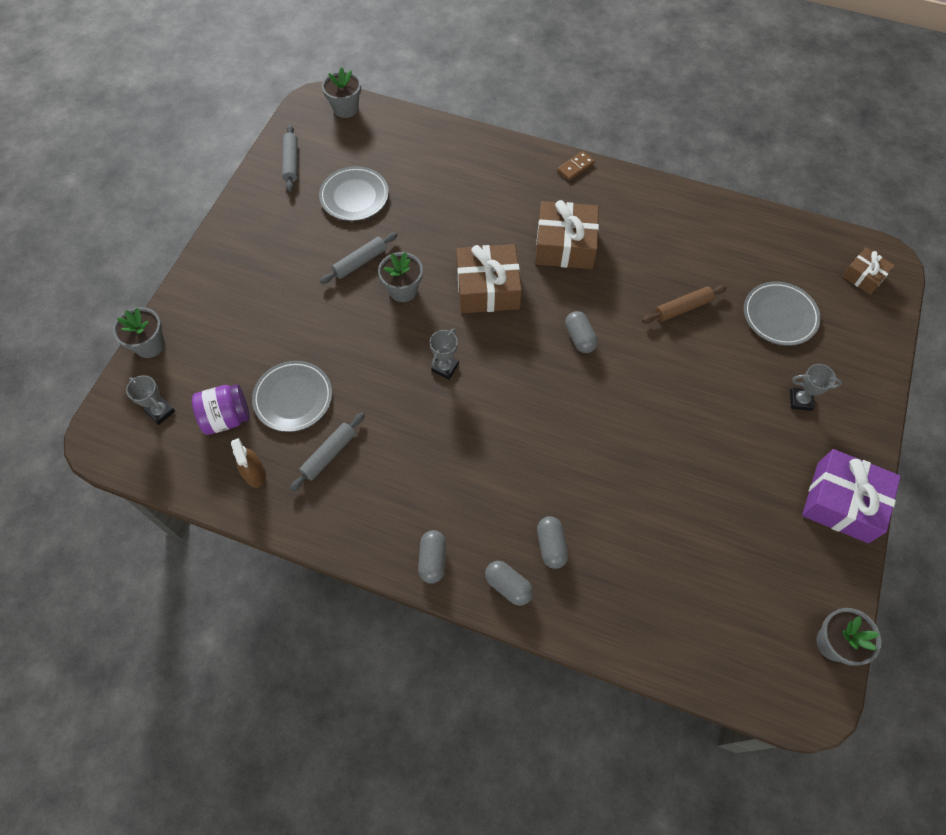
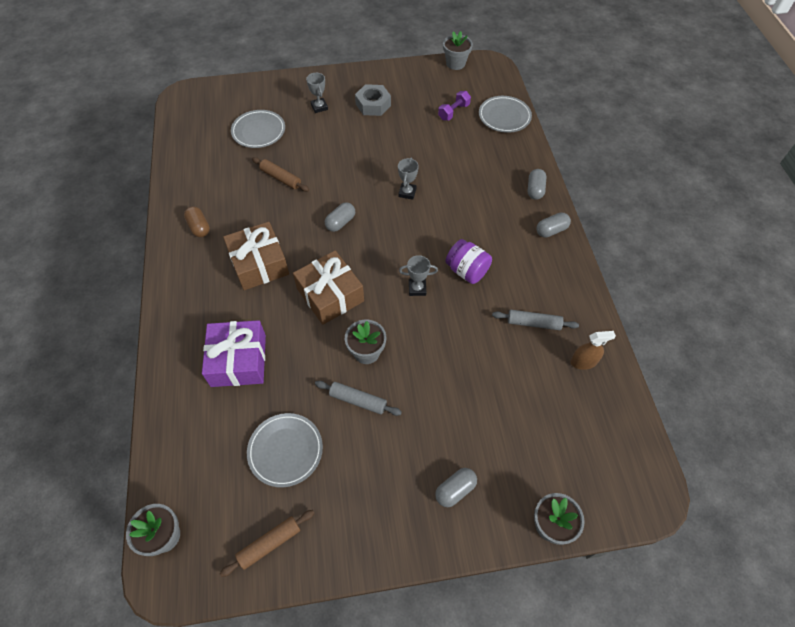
camera: 120 degrees left, 5 degrees down
(160, 412) = (595, 466): grey trophy -> grey trophy (407, 192)
(227, 418) = (561, 410): purple jar -> purple jar (466, 271)
(255, 473) = (583, 362): brown spray bottle -> brown spray bottle turned 45 degrees clockwise
(291, 162) = (269, 544): grey rolling pin -> brown rolling pin
(293, 398) = (511, 373): grey plate -> grey plate (504, 116)
(551, 546) = (496, 181): grey capsule -> grey capsule (455, 490)
(575, 167) = (167, 290): brown domino -> none
(645, 213) = (199, 227): none -> brown capsule
(715, 570) = (453, 112): none -> purple dumbbell
(778, 469) = (373, 104): none -> grey nut
(842, 502) = (375, 77): purple gift -> purple gift (238, 360)
(863, 276) = (202, 102): brown gift -> none

